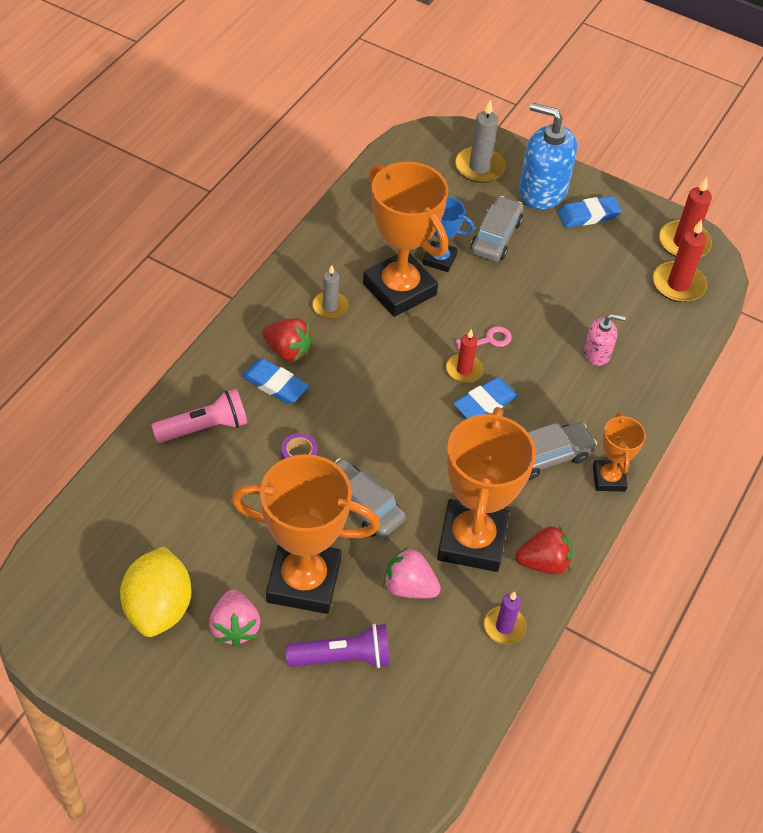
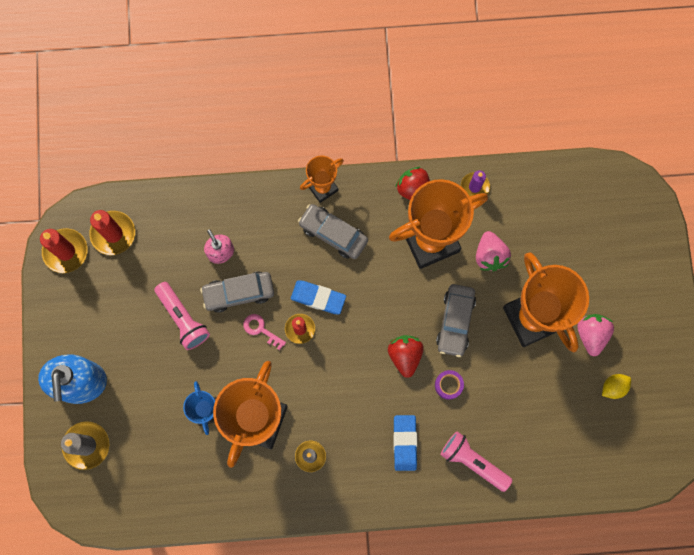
camera: 120 degrees left, 25 degrees up
(158, 608) = (613, 387): yellow lemon -> yellow lemon, size x0.48
(234, 627) = (591, 334): pink strawberry -> pink strawberry turned 45 degrees counterclockwise
(288, 351) = (370, 455): red strawberry -> red strawberry (405, 355)
(343, 657) = (562, 262): purple flashlight -> none
(496, 237) = (155, 386): grey car -> grey car (238, 293)
(547, 289) = (183, 319): none -> pink flashlight
(588, 215) = (84, 334): blue eraser -> none

